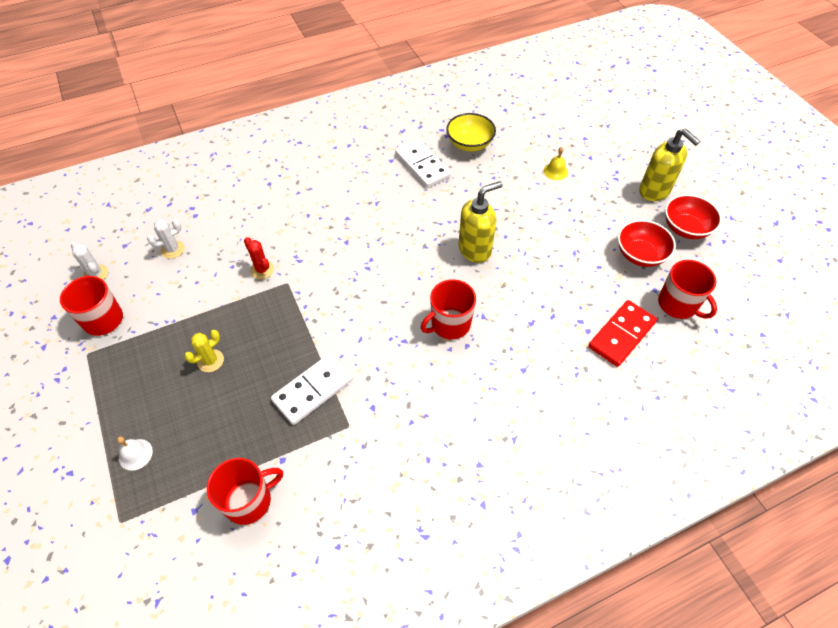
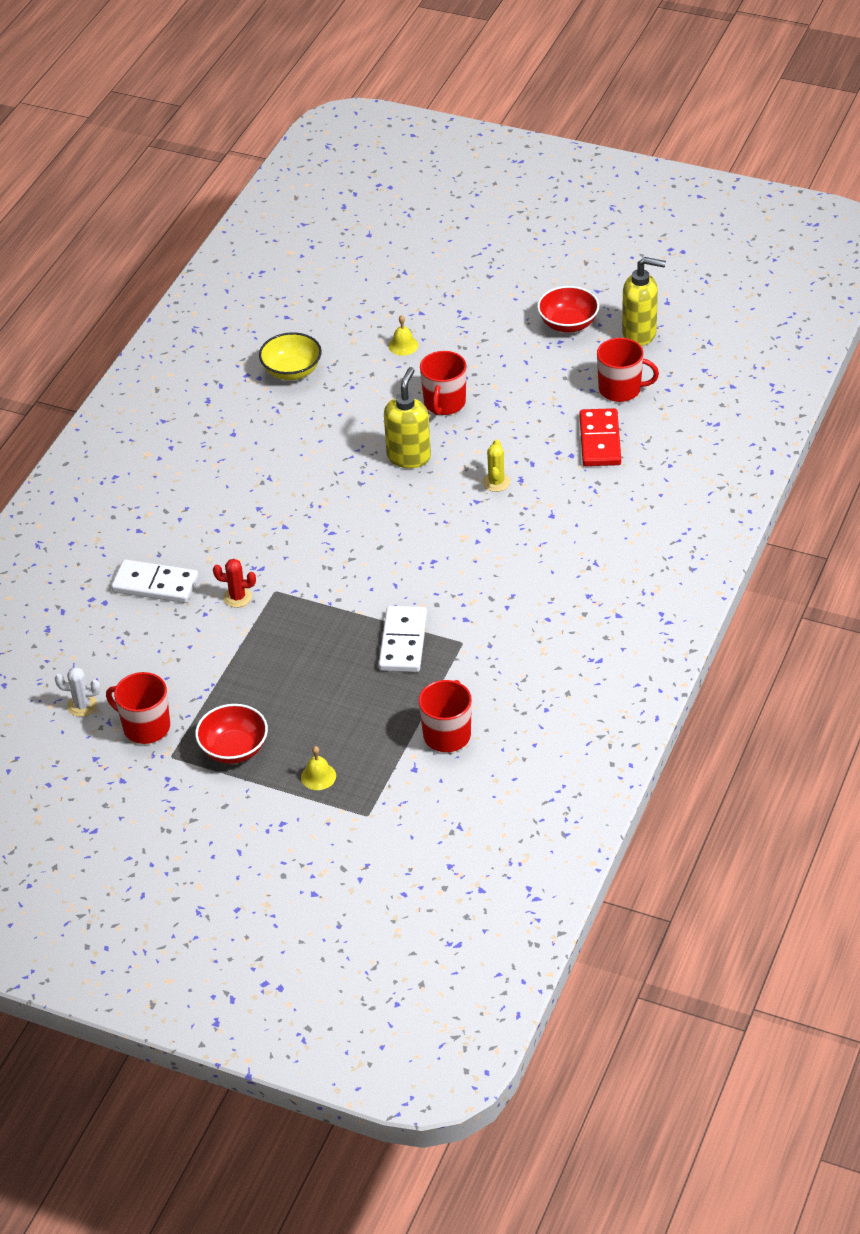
camera: 40 degrees left, 10 degrees down
(135, 454) = (318, 776): white bell -> yellow bell
(173, 249) = (127, 640): white cactus -> none
(210, 361) = (289, 684): yellow cactus -> yellow cactus (496, 482)
(422, 165) = (270, 419): white domino -> white domino (155, 584)
(449, 324) = (456, 525): red mug -> red mug (444, 403)
(640, 255) = (552, 370): red bowl -> red bowl (234, 749)
(654, 191) = (510, 308): yellow soap dispenser -> yellow soap dispenser (640, 334)

